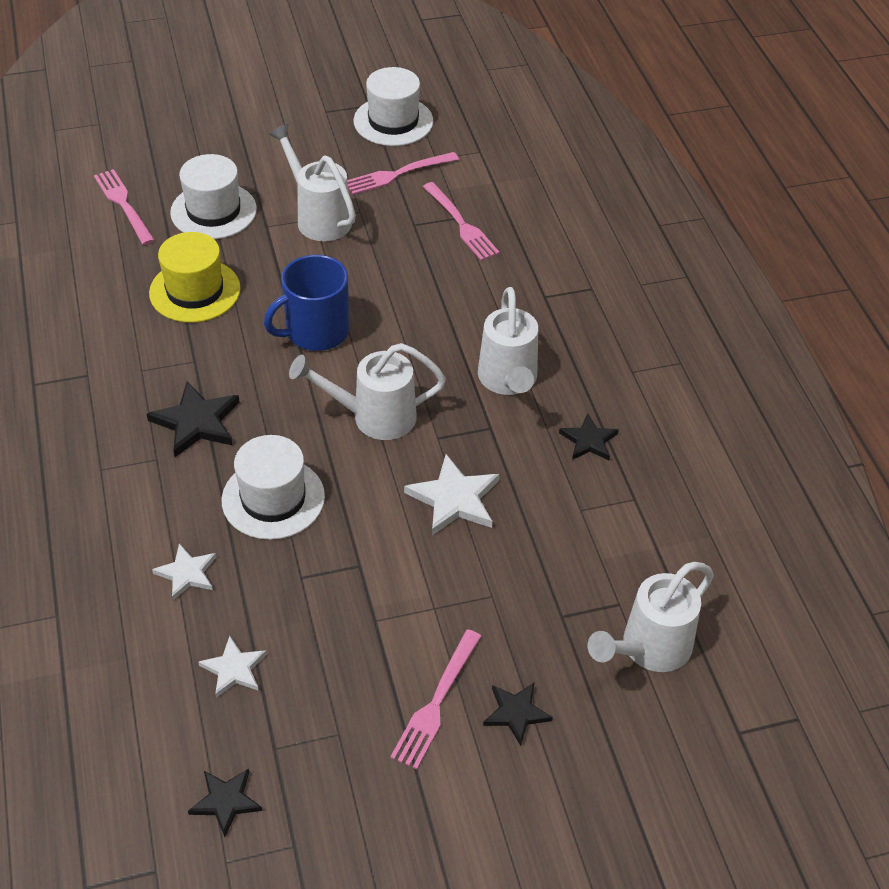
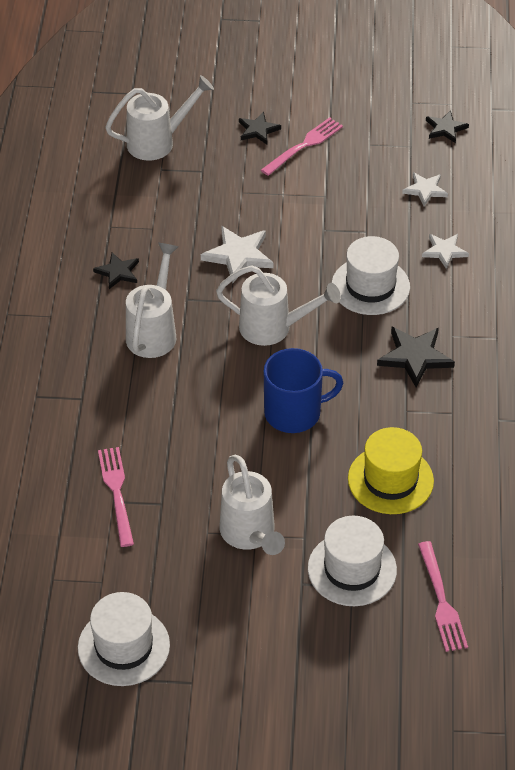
camera: 160 degrees left, 0 degrees up
(397, 174) = (151, 570): pink fork -> none

